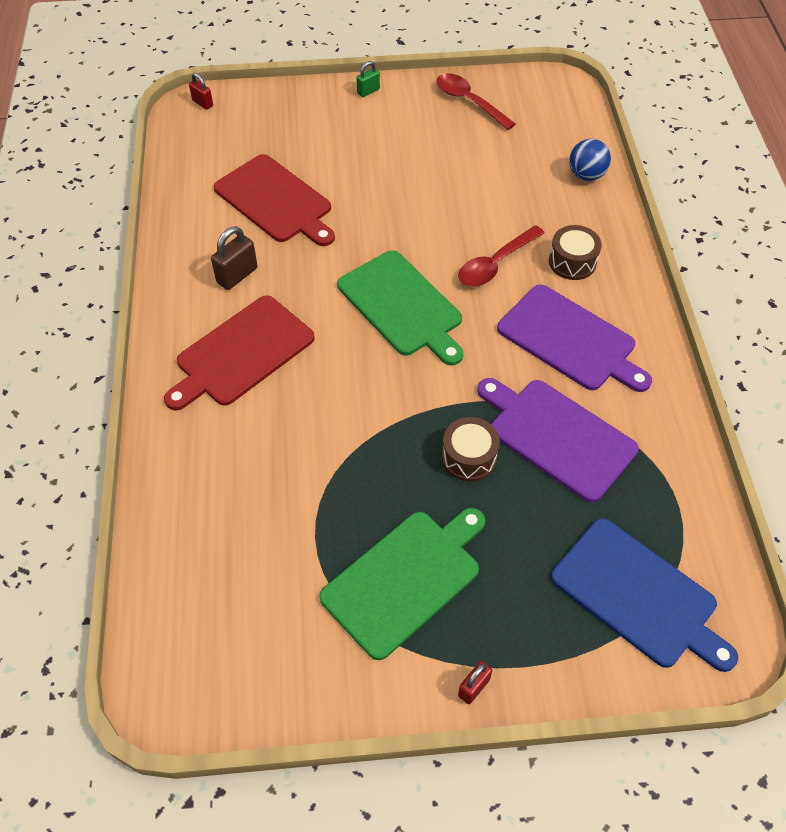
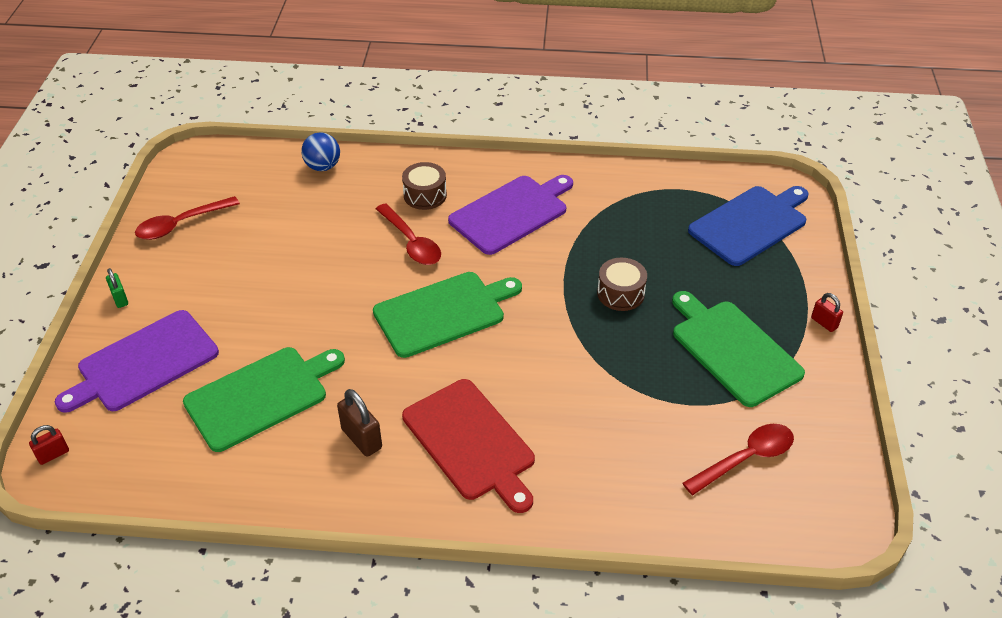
camera: 80 degrees left, 10 degrees down
(245, 596) = (745, 458): none -> red spoon
(275, 201) = (261, 396): red cutting board -> green cutting board
(557, 436) = (607, 238): purple cutting board -> purple cutting board (143, 363)

